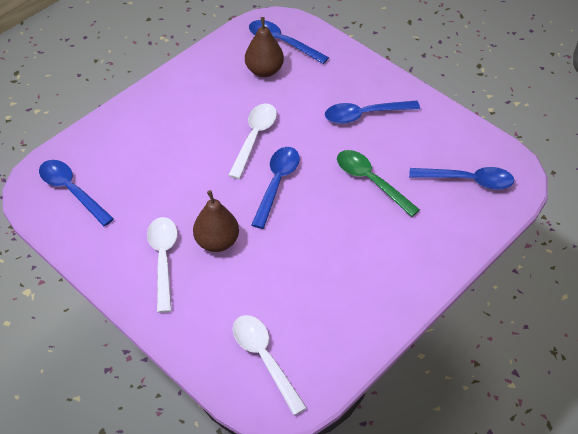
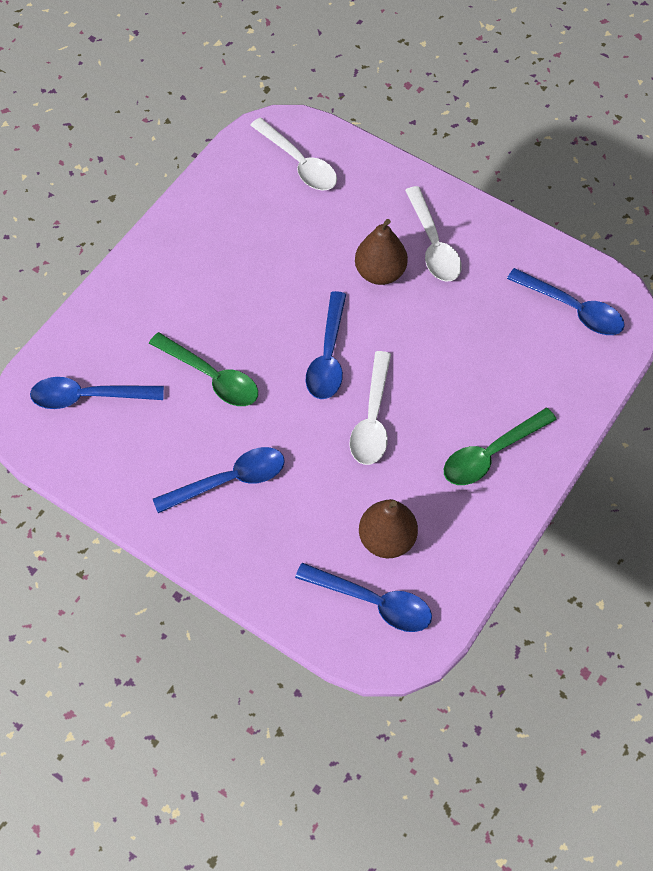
camera: 170 degrees right, 10 degrees up
(177, 106) = (491, 454): none -> green spoon

